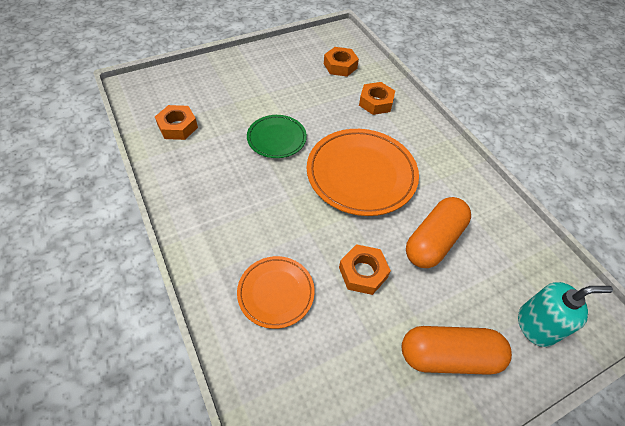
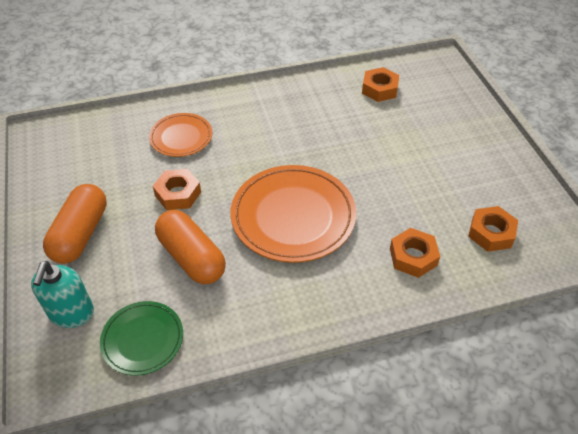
camera: 105 degrees right, 5 degrees down
(276, 138) = (356, 156): green plate -> green plate (142, 339)

